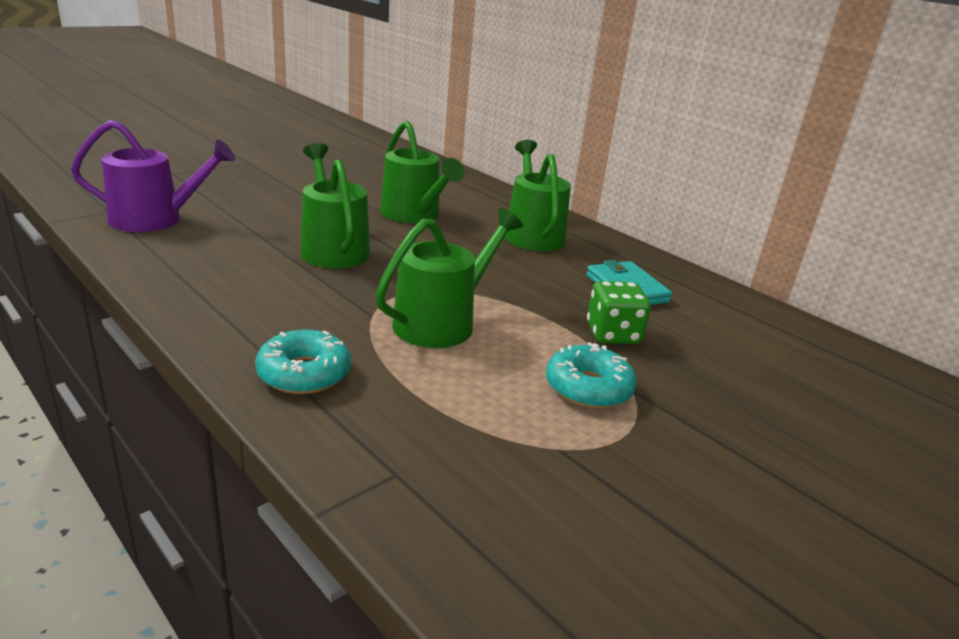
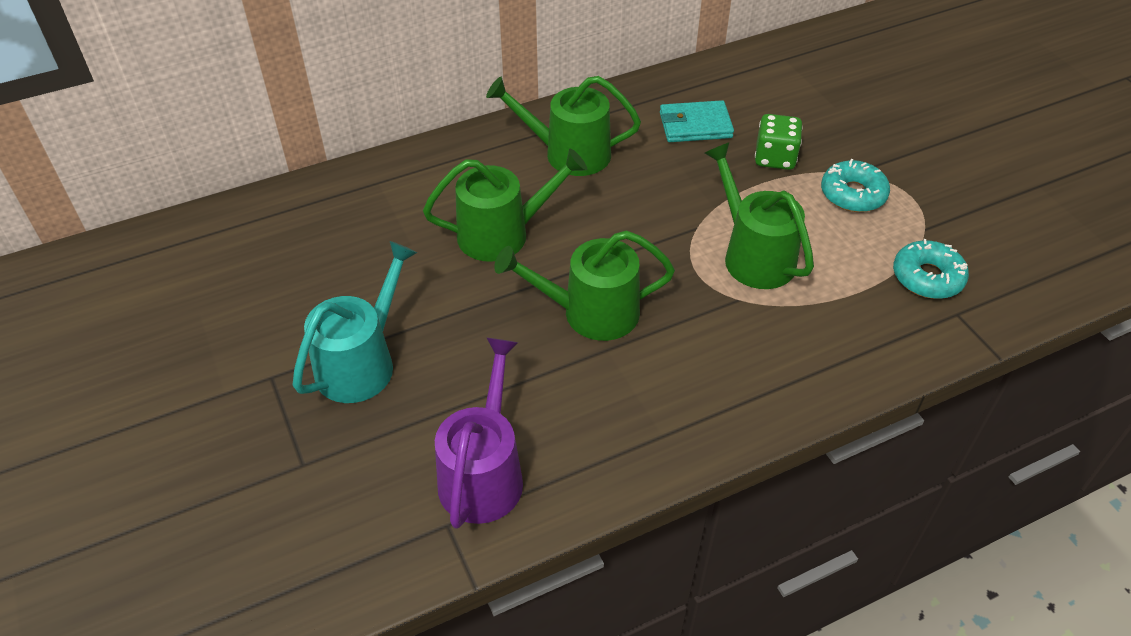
camera: 70 degrees left, 20 degrees up
(264, 182) = (361, 363): none -> turquoise watering can
(304, 373) = (837, 352): turquoise donut -> turquoise donut (927, 277)

